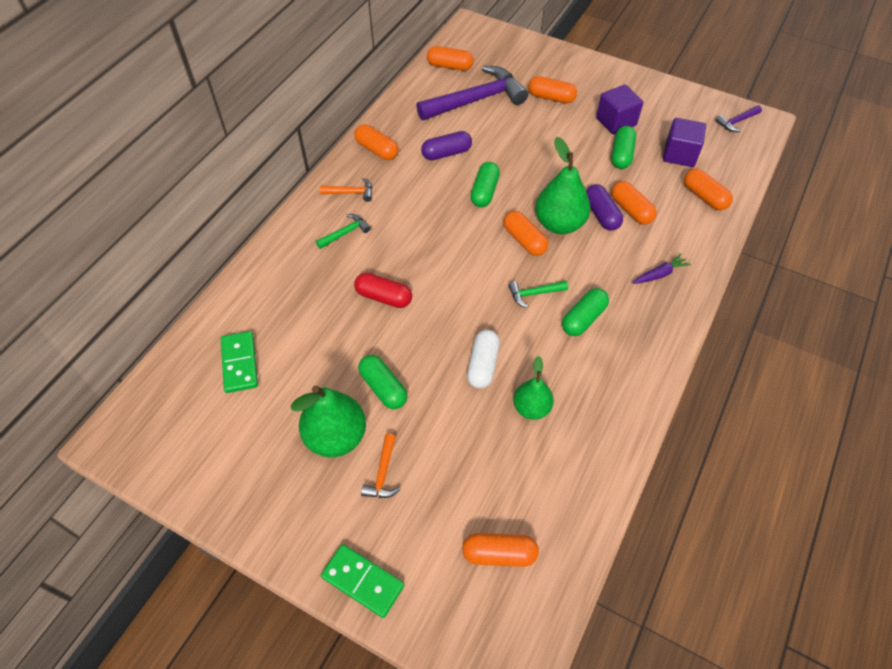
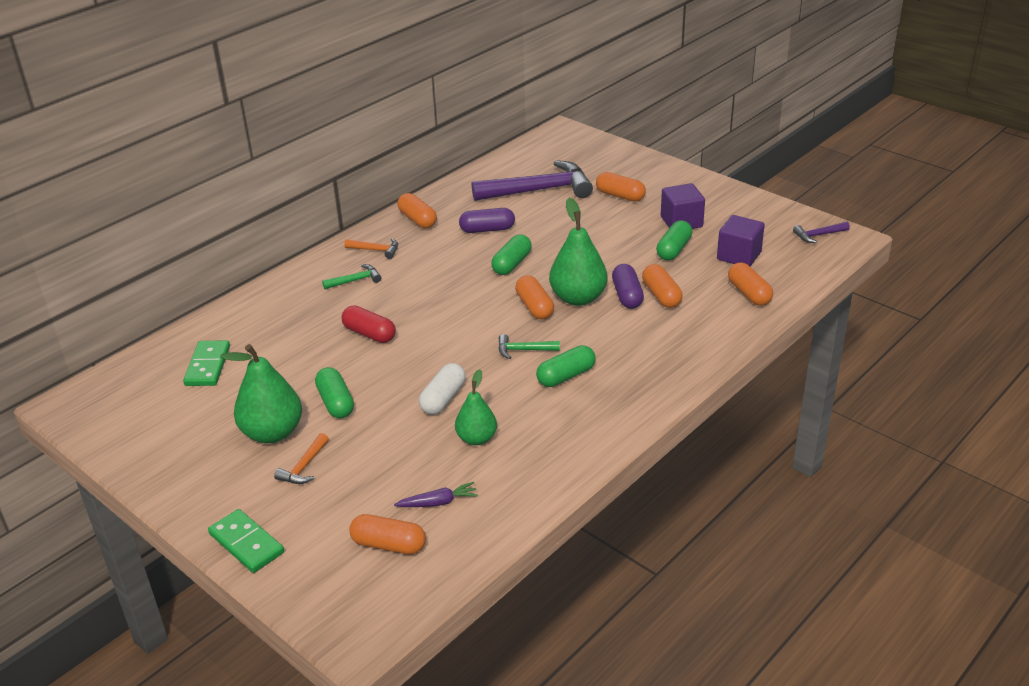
camera: 15 degrees right, 20 degrees down
(450, 66) = (524, 161): orange capsule -> none
(660, 274) = (666, 351): purple carrot -> purple carrot (438, 502)

